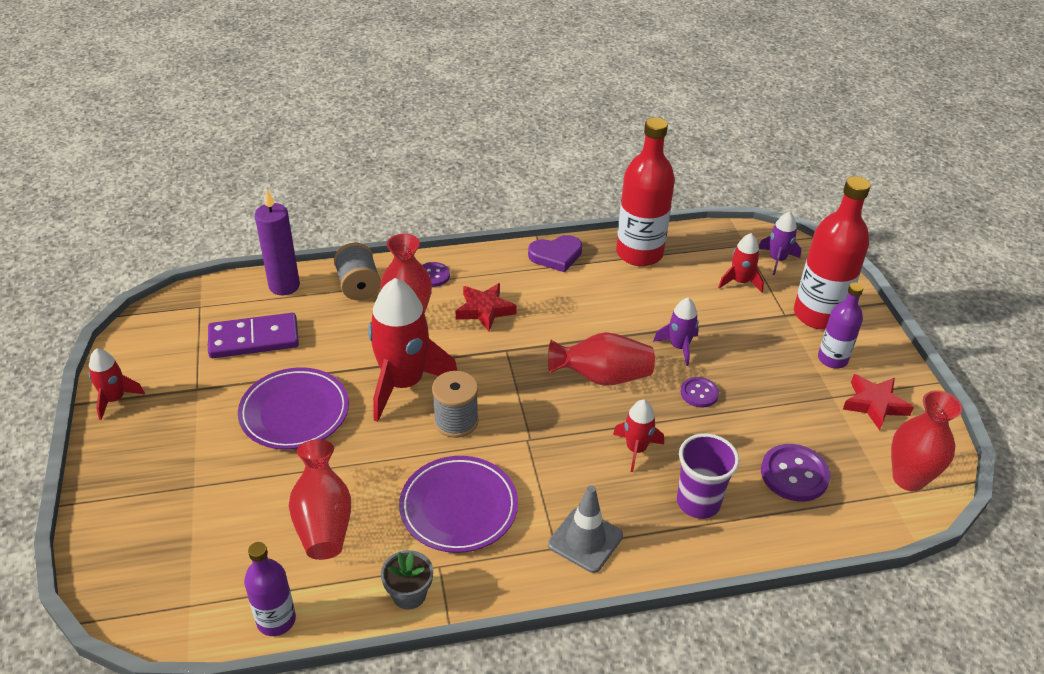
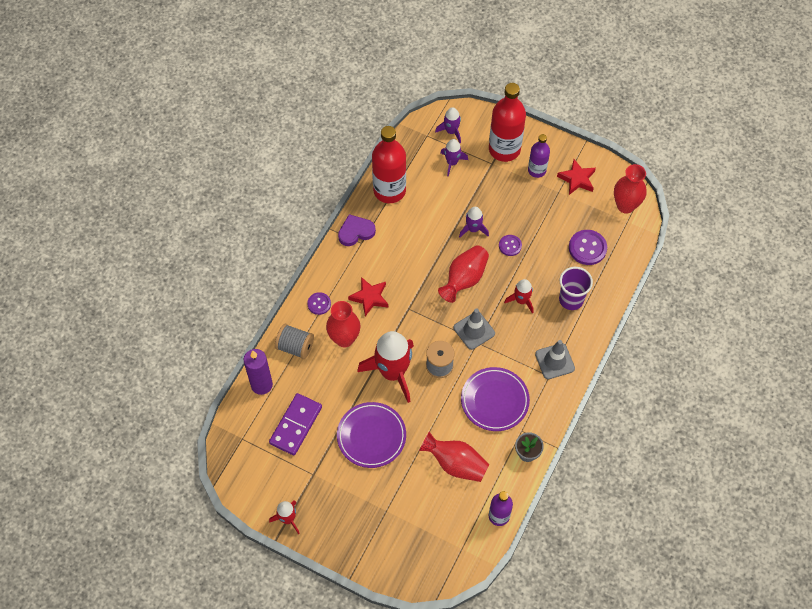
camera: 50 degrees left, 20 degrees up
(541, 426) = (474, 330): none -> grey traffic cone
(556, 255) = (356, 232): purple heart -> purple heart turned 135 degrees counterclockwise
(740, 282) = (452, 162): red rocket -> purple rocket

